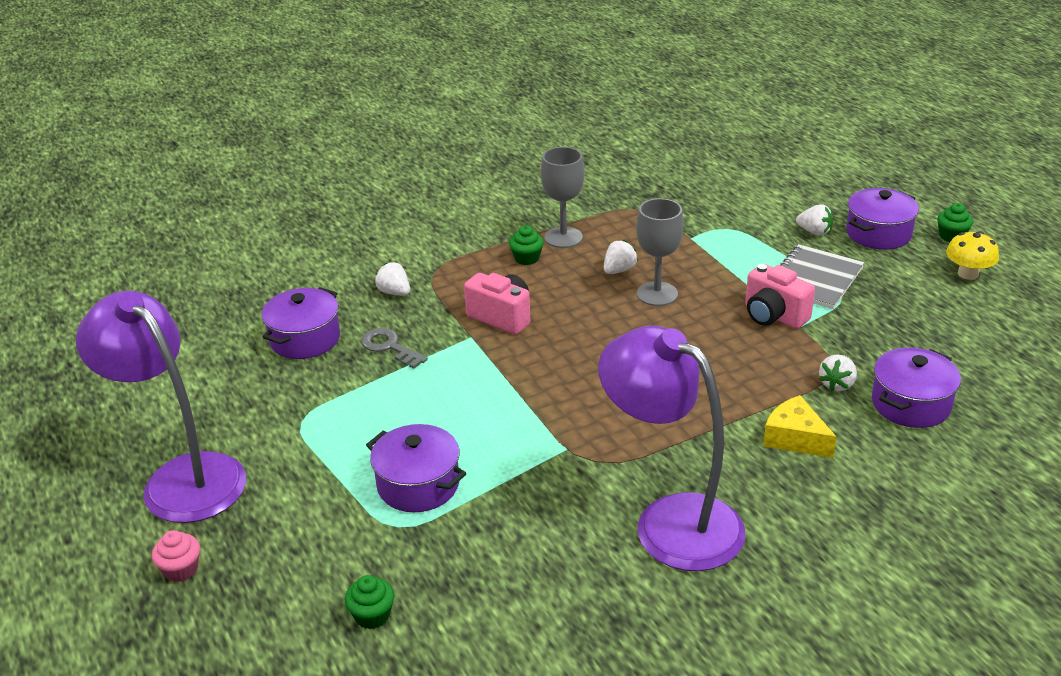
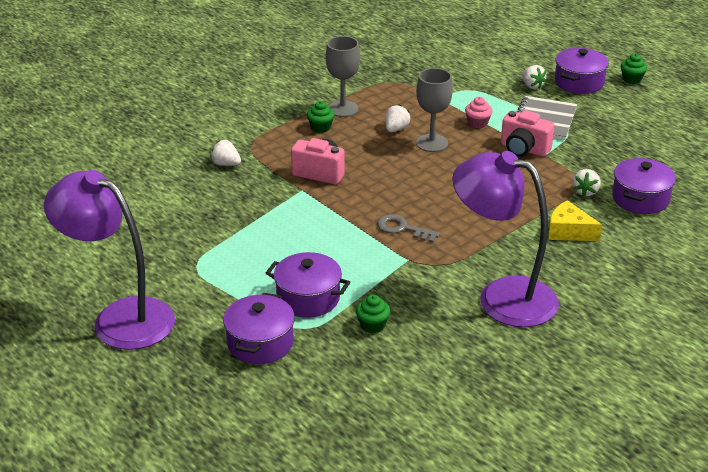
camera: 15 degrees left, 0 degrees up
(181, 569) = (152, 380): pink cupcake -> pink cupcake (477, 123)
(305, 339) = (169, 207): purple pot -> purple pot (260, 343)
(372, 615) = (313, 388): green cupcake -> green cupcake (372, 325)
(390, 347) = (241, 205): grey key -> grey key (403, 229)
(814, 232) = (532, 86): white strawberry -> white strawberry turned 45 degrees clockwise
(968, 274) = (651, 105): yellow mushroom -> none

